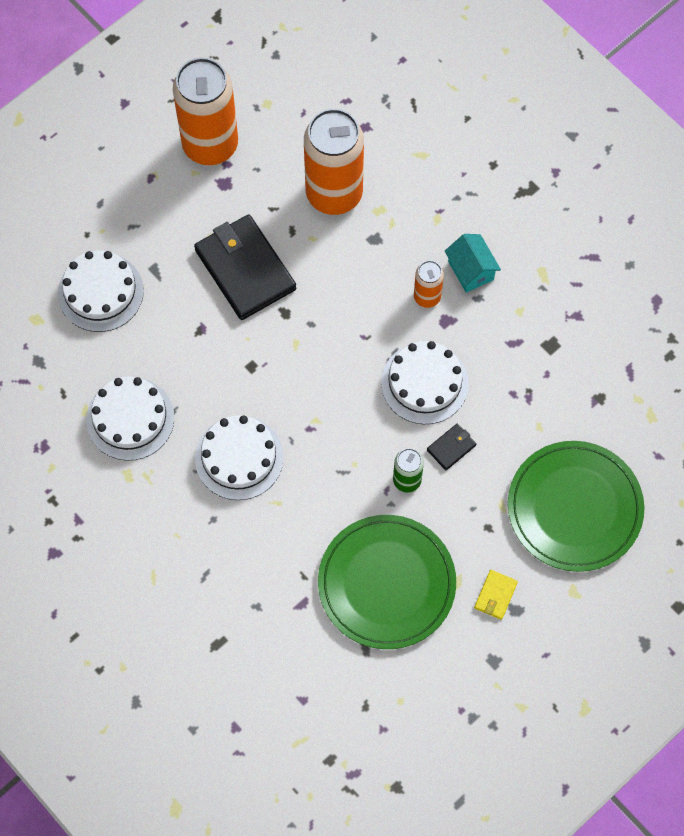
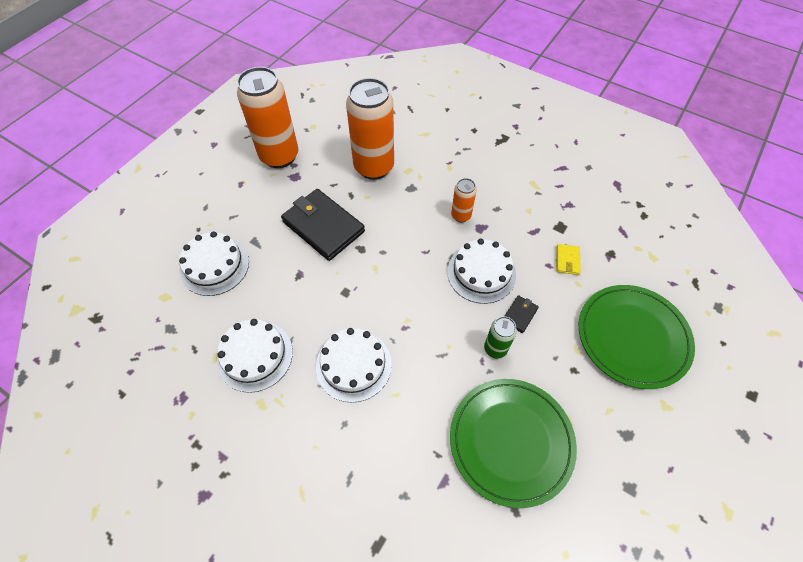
camera: 15 degrees left, 10 degrees down
(471, 270) = (485, 193): turquoise house -> none
(495, 595) = (605, 426): yellow wallet -> yellow wallet (567, 260)

